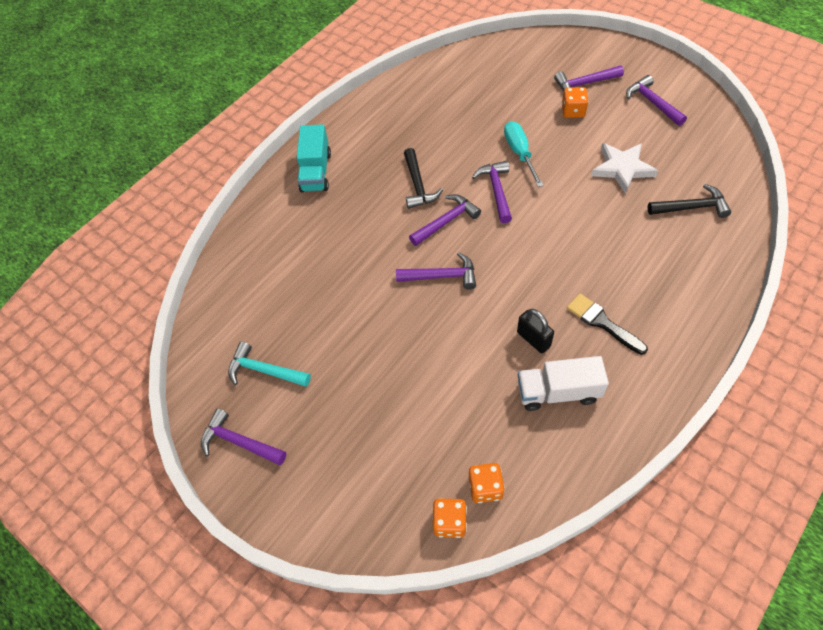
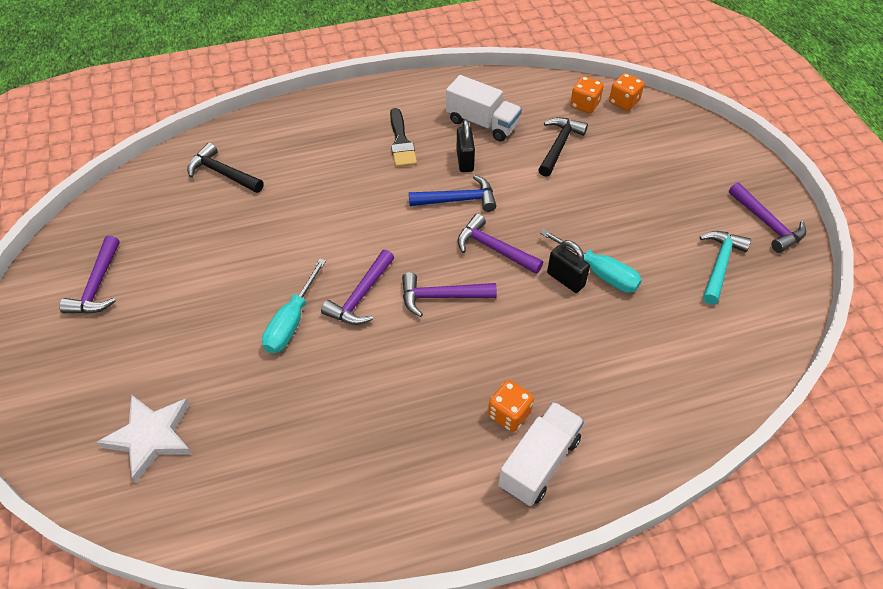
camera: 150 degrees left, 5 degrees down
(265, 370) = (719, 265): turquoise hammer -> turquoise hammer turned 120 degrees counterclockwise
(316, 172) = (539, 462): turquoise truck -> white truck
(353, 305) = (599, 272): none -> turquoise screwdriver
(373, 285) = (565, 279): none -> black padlock
(418, 185) = (433, 357): black hammer -> black hammer (559, 146)
(503, 298) = (458, 200): none -> blue hammer
(573, 111) = (179, 332): orange dice -> orange dice (509, 414)
(585, 84) = (119, 359): purple hammer -> none
(622, 168) = (224, 240): white star -> white star (151, 437)

